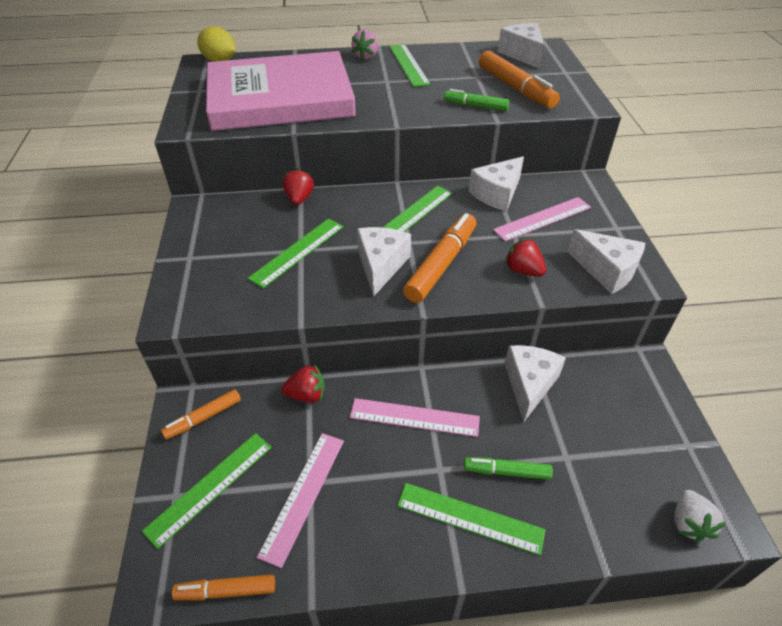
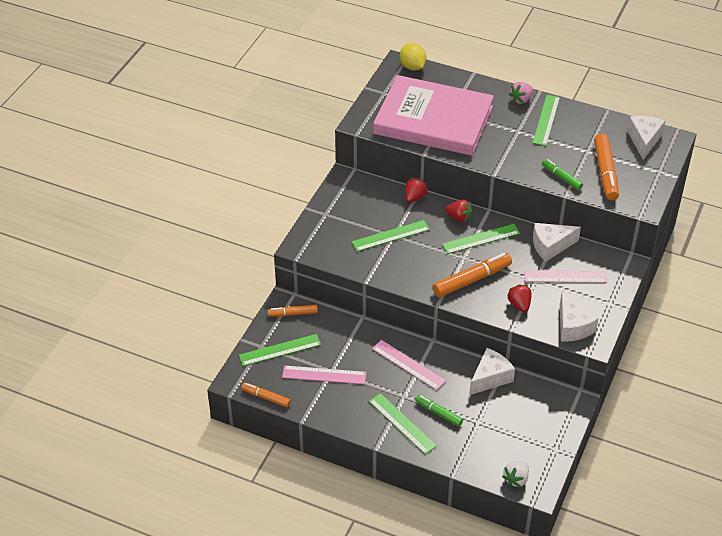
camera: 30 degrees right, 0 degrees up
(303, 495) = (324, 375): pink ruler -> pink ruler turned 45 degrees clockwise
(307, 395) = (355, 326): red strawberry -> red strawberry (459, 218)
(381, 265) = (434, 265): white cheese -> none

